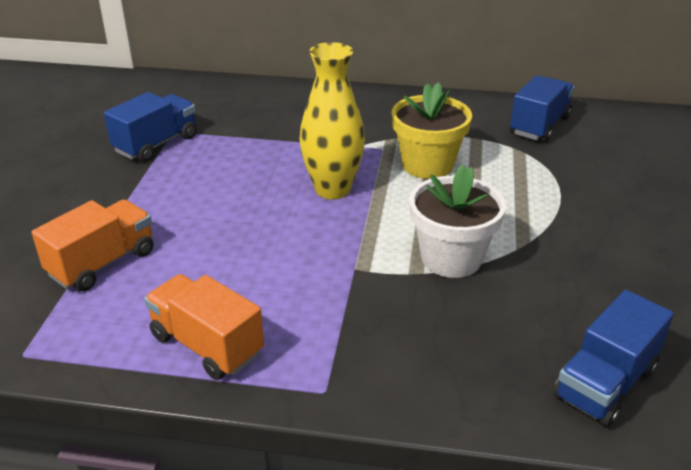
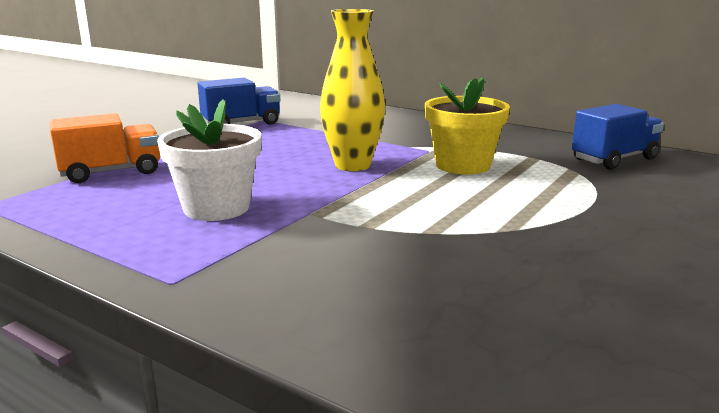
camera: 25 degrees right, 15 degrees down
(206, 345) = (117, 230): orange truck -> none
(451, 258) = (415, 224): white flower pot -> white flower pot (216, 208)
(605, 383) = (491, 356): blue truck -> none

